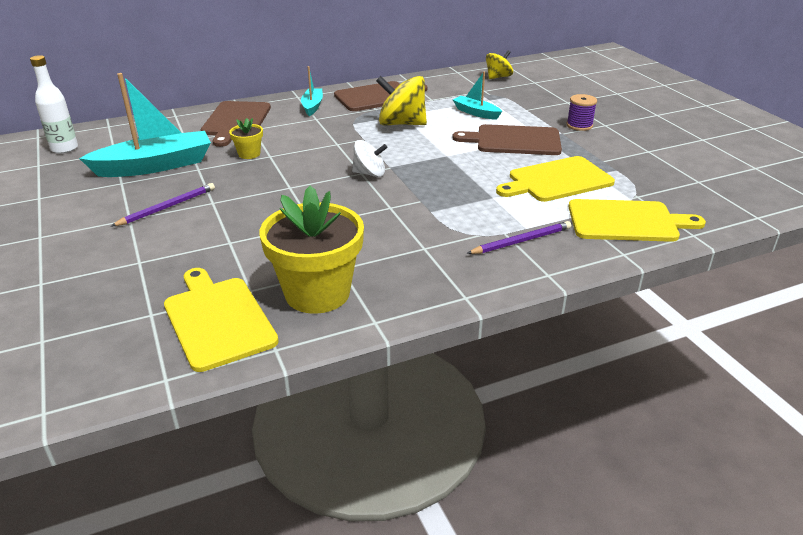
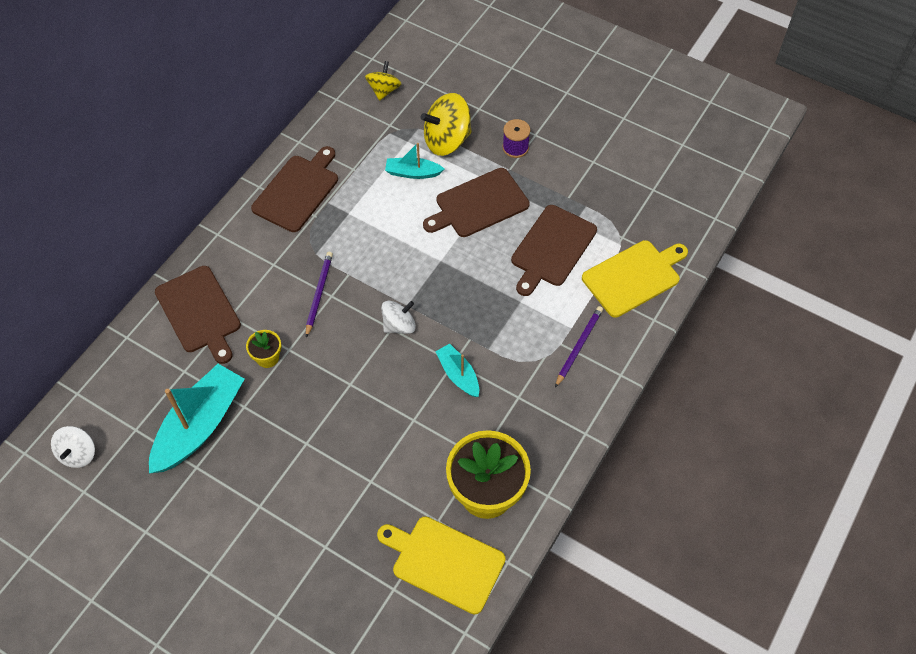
camera: 35 degrees left, 25 degrees up
(64, 148) = (78, 454): white bottle -> white spinning top
(167, 207) = (275, 472): purple pencil -> purple pencil (319, 294)
(312, 106) = (250, 244): turquoise boat -> turquoise boat (458, 375)
(401, 124) = (361, 229): yellow spinning top -> yellow spinning top (447, 140)
(556, 180) = (551, 248): yellow cutting board -> brown cutting board

